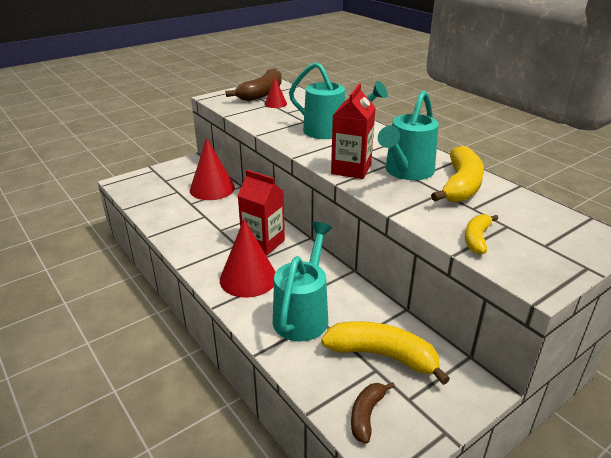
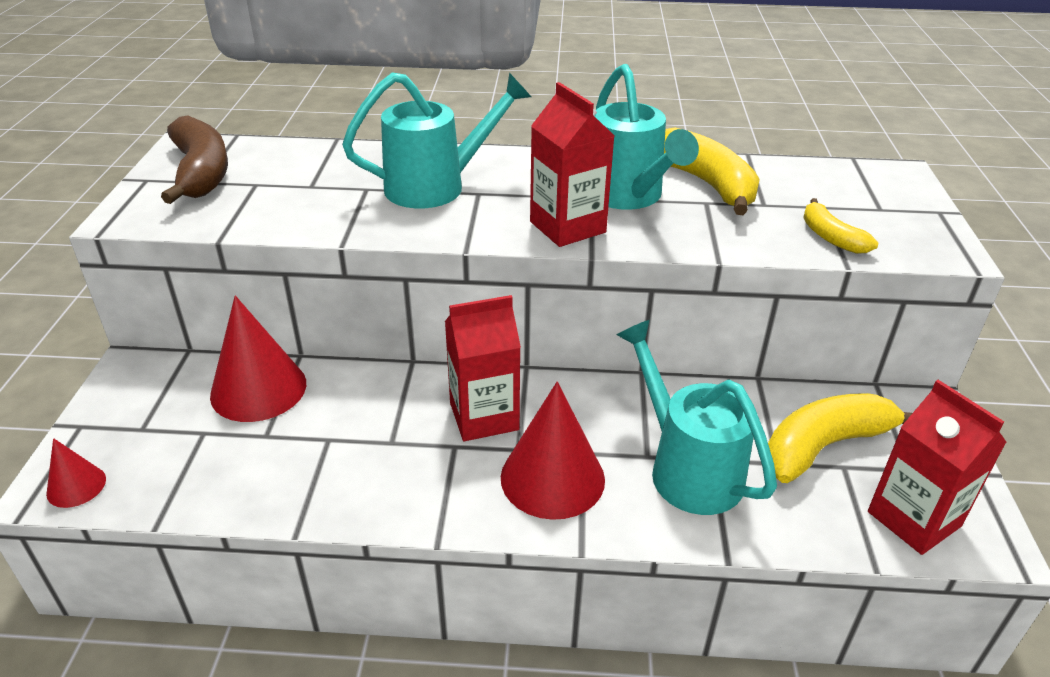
camera: 50 degrees left, 5 degrees up
(275, 104) = (262, 180): red cone -> red cone (76, 486)
(366, 415) = (914, 519): brown banana -> red carton

